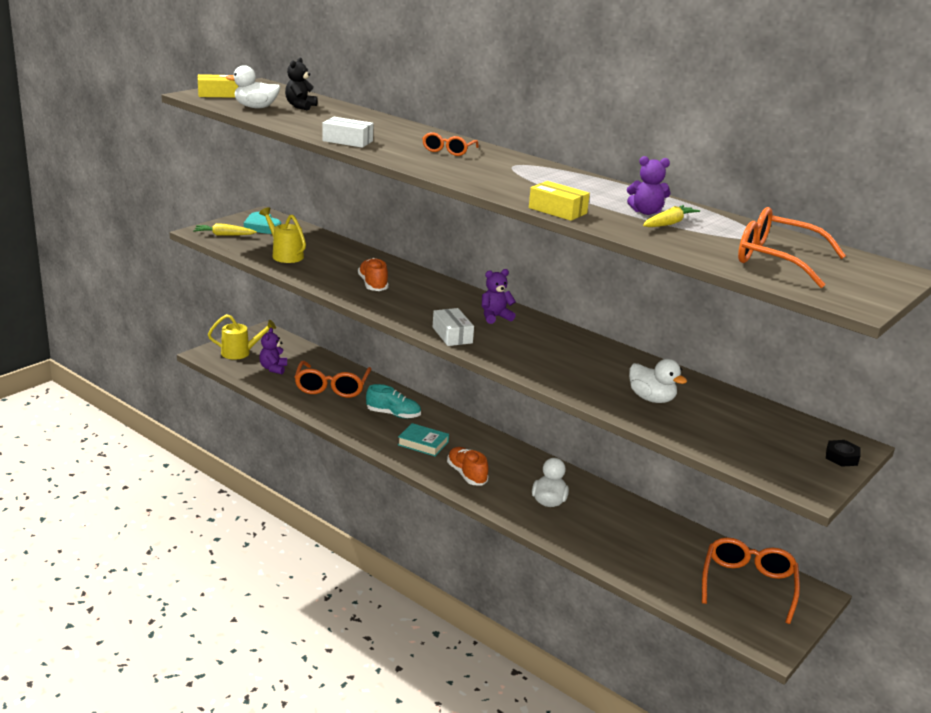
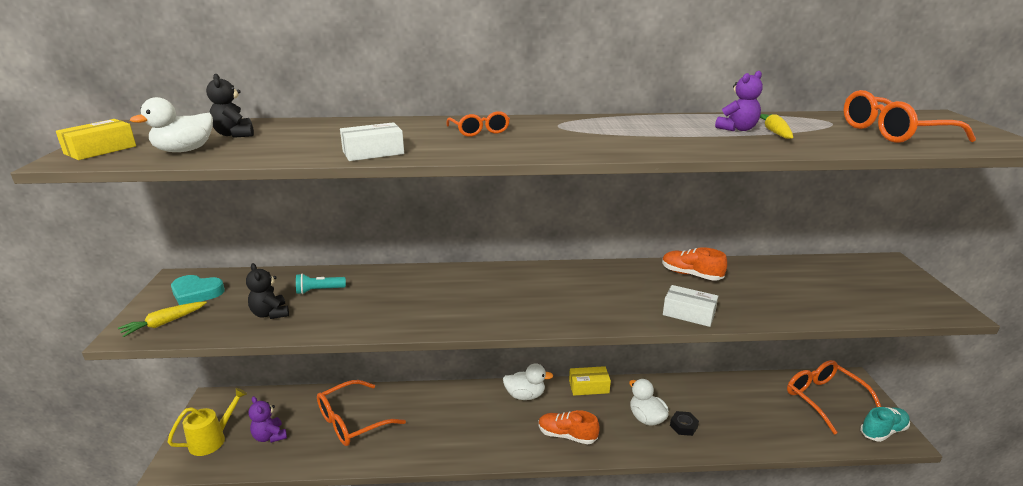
camera: 40 degrees left, 0 degrees up
(284, 255) = (270, 314): yellow watering can -> black teddy bear
(332, 255) = (319, 290): none -> turquoise flashlight
(332, 387) = (352, 422): orange glasses -> orange glasses turned 90 degrees clockwise
(373, 285) = (407, 303): orange shoe -> orange shoe (691, 275)
(393, 414) = (438, 415): turquoise shoe -> turquoise shoe (883, 431)
(423, 443) = (498, 428): turquoise book -> none
(452, 335) = (554, 318): white box -> white box (689, 313)
(495, 317) = (550, 281): purple teddy bear -> none
(557, 211) = (700, 150): yellow box -> yellow box (589, 387)
(651, 399) = (761, 294): white duck -> white duck (525, 395)
(841, 457) = (906, 275): black nut -> black nut (683, 426)

